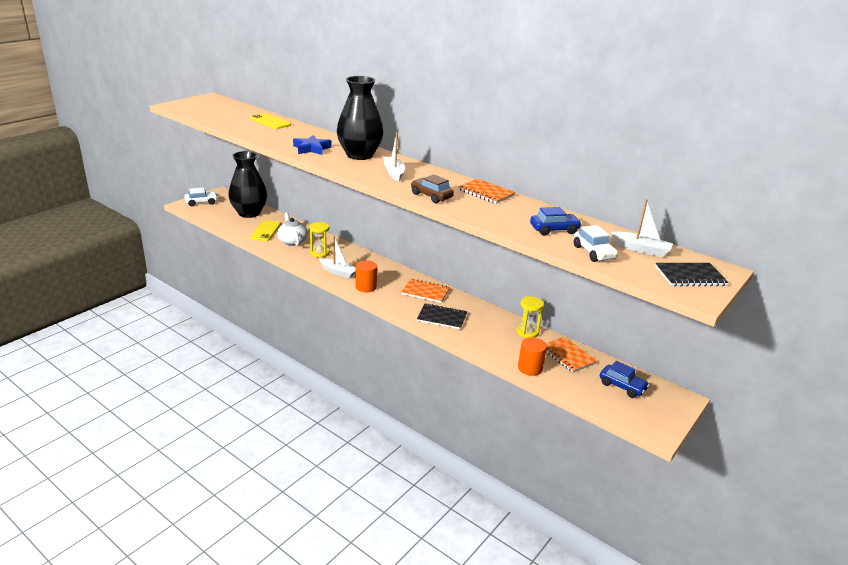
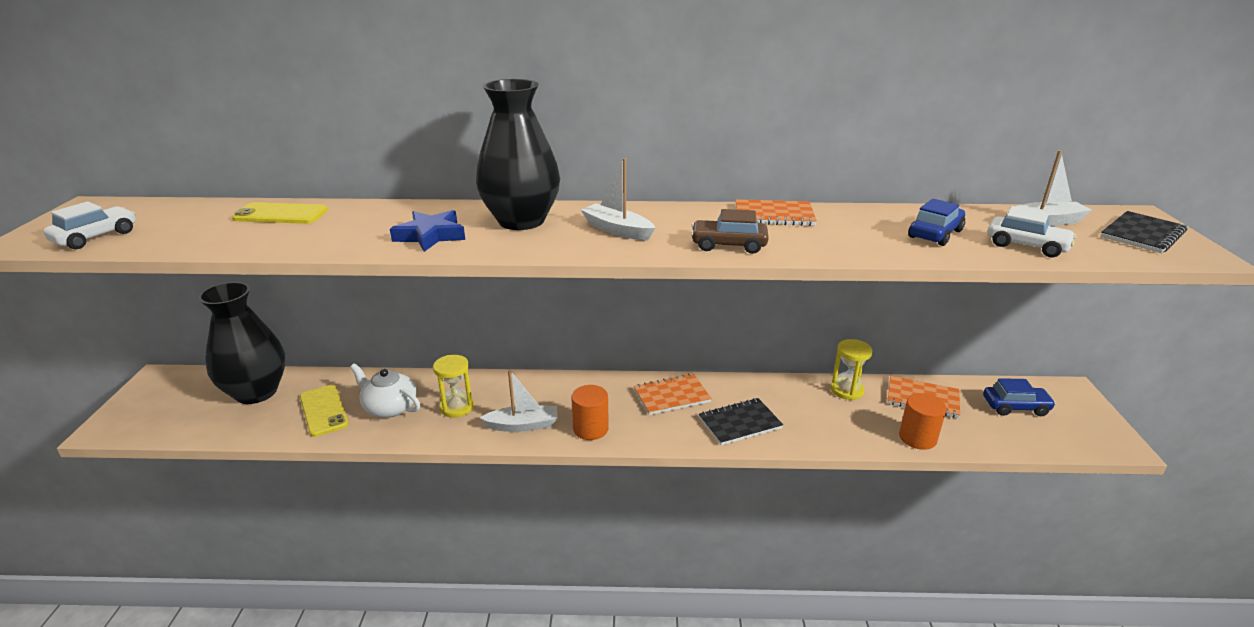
camera: 35 degrees left, 0 degrees up
(201, 202) = (138, 410): white car -> white car (96, 237)

